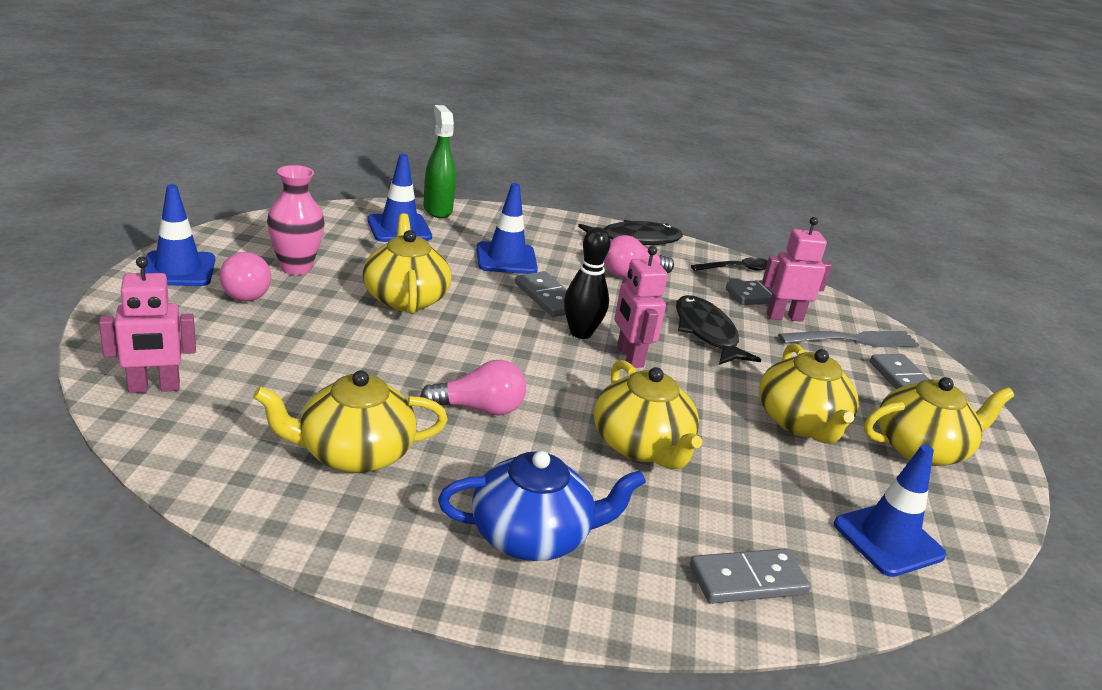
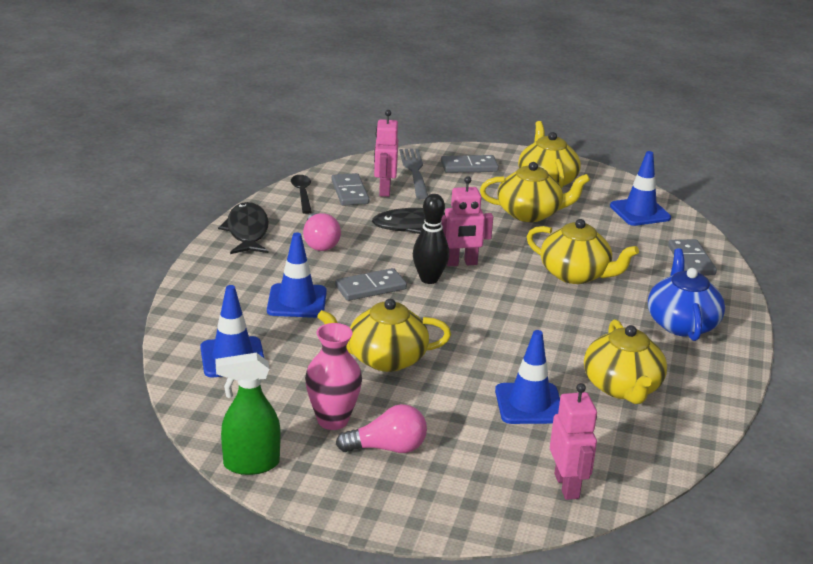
camera: 80 degrees left, 0 degrees up
(178, 269) = (348, 494): blue traffic cone -> blue traffic cone (529, 404)
(437, 210) = (182, 332): green spray bottle -> green spray bottle (251, 464)
(479, 408) = (550, 333): pink light bulb -> none
(641, 446) = (575, 274): yellow teapot -> yellow teapot turned 45 degrees clockwise

